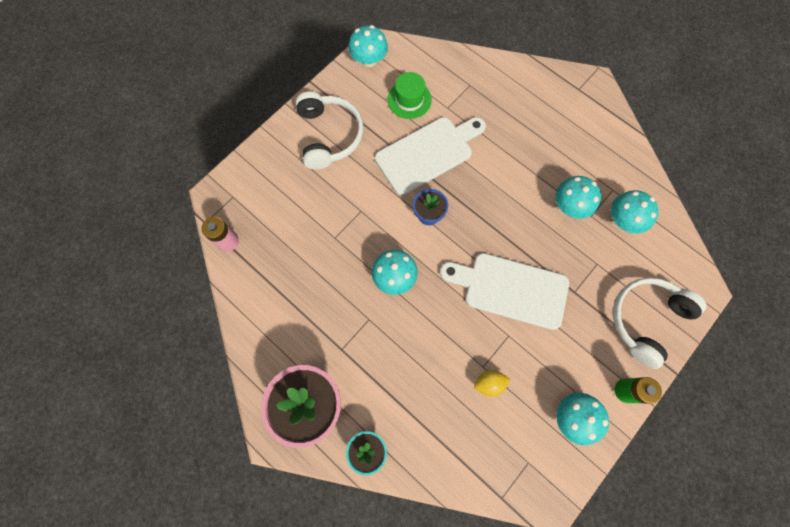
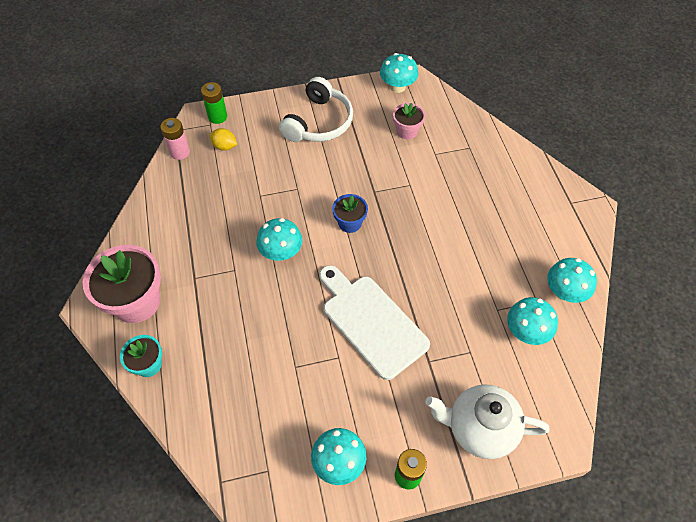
camera: 35 degrees right, 15 degrees down
(233, 185) = (217, 117): none -> green battery
(409, 99) = (407, 131): green hat -> pink flower pot
(427, 153) = (388, 178): white cutting board -> none
(489, 383) = (289, 383): yellow lemon -> yellow lemon (224, 146)
(569, 206) = (483, 290): turquoise mushroom -> turquoise mushroom (564, 292)
(646, 319) = (479, 429): white headphones -> white teapot

